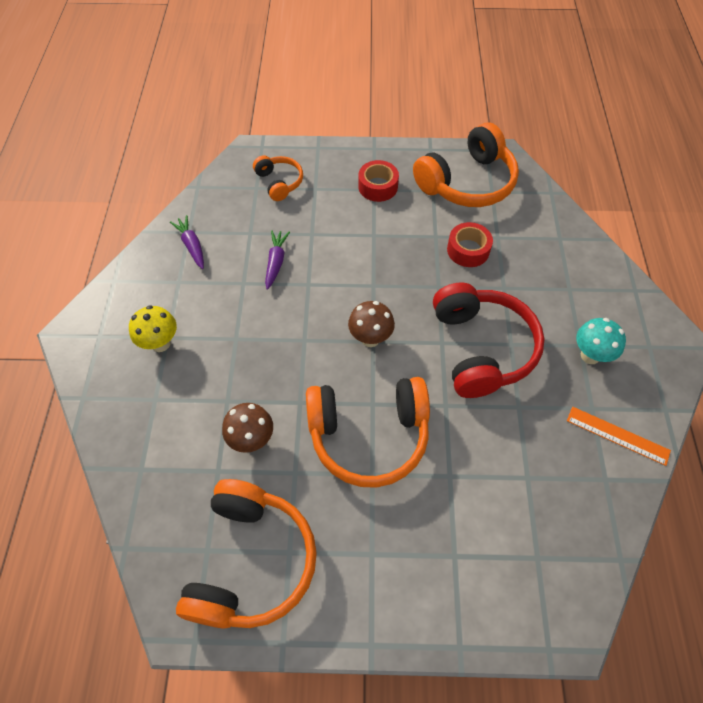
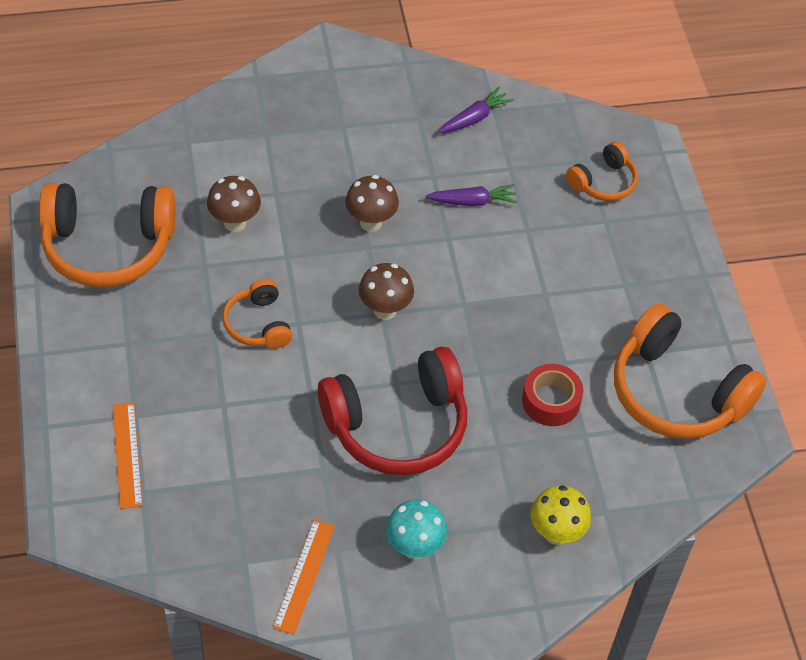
camera: 75 degrees right, 5 degrees down
(160, 343) = (334, 122): yellow mushroom -> yellow mushroom (556, 533)
(279, 334) = (371, 222): none -> brown mushroom
(368, 436) = (258, 324): orange headphones -> orange headphones, size x0.52
(378, 187) = (632, 288): red tape -> none
(497, 568) = (127, 455): none -> orange ruler

